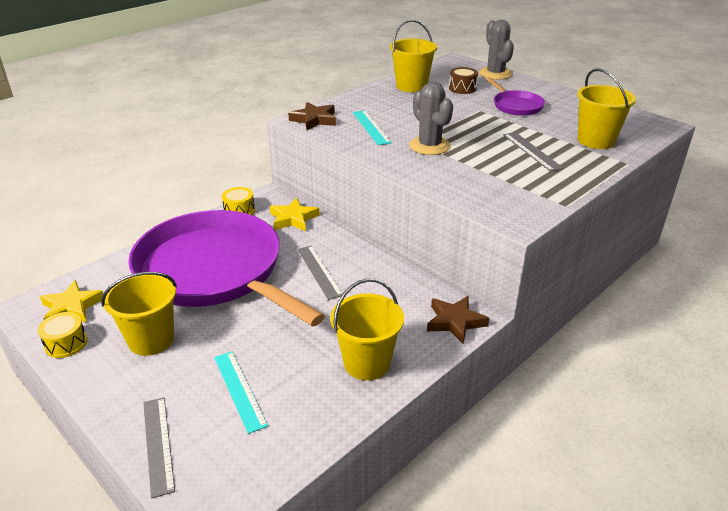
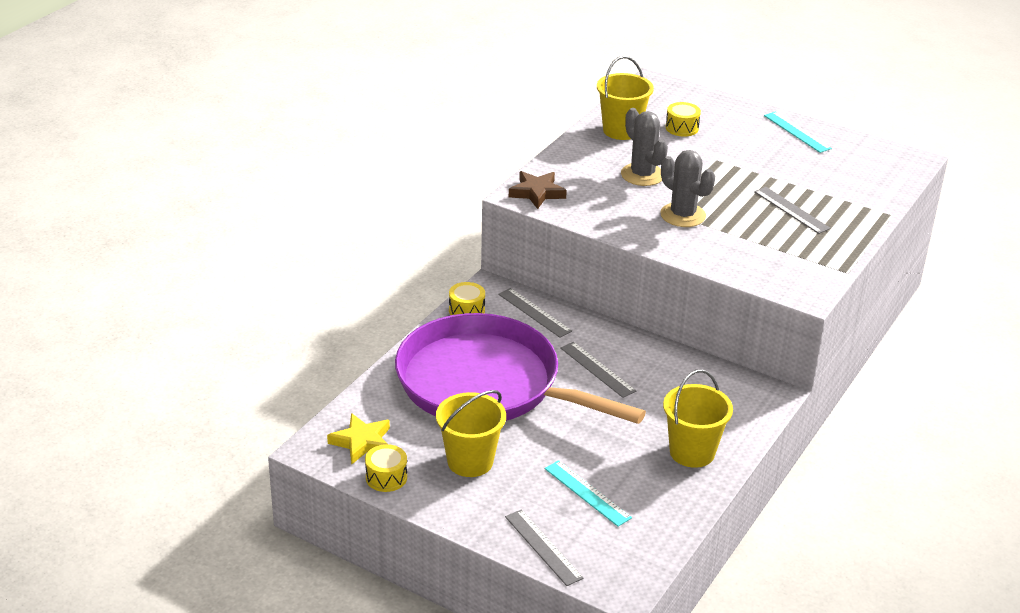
camera: 15 degrees left, 0 degrees up
(293, 219) = (534, 312): yellow star -> grey ruler
(371, 127) = (607, 196): turquoise ruler -> turquoise ruler (797, 132)
(455, 322) = (757, 402): brown star -> none
(462, 88) = (682, 128): brown drum -> yellow drum
(495, 74) = (710, 100): grey cactus -> grey cactus (642, 175)
(516, 106) = (752, 148): purple pan -> none
(596, 141) = (852, 189): yellow bucket -> none

